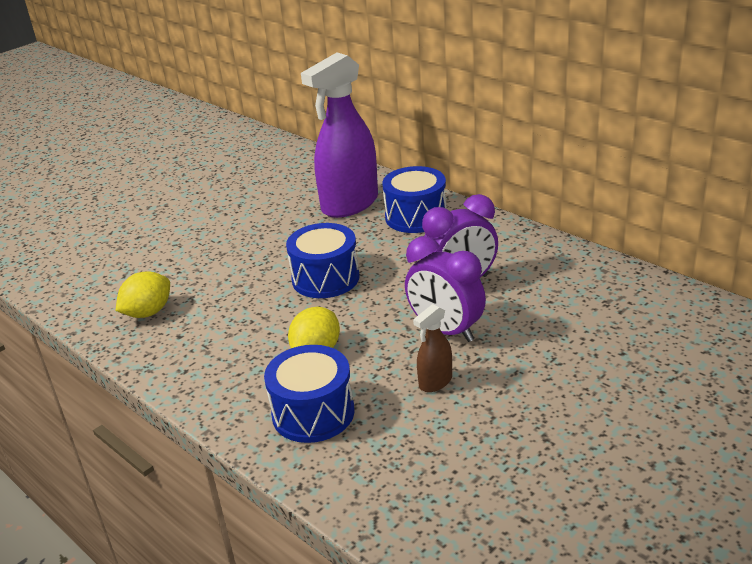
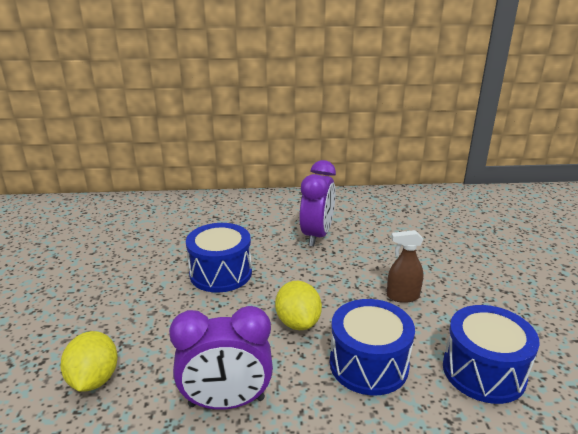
camera: 50 degrees left, 5 degrees down
(349, 204) = (158, 221): purple spray bottle -> none
(416, 217) = (221, 210): blue drum -> blue drum (483, 371)
(435, 382) = (402, 296): brown spray bottle -> brown spray bottle turned 90 degrees clockwise
(446, 330) = (355, 264): purple clock -> purple clock (226, 402)

